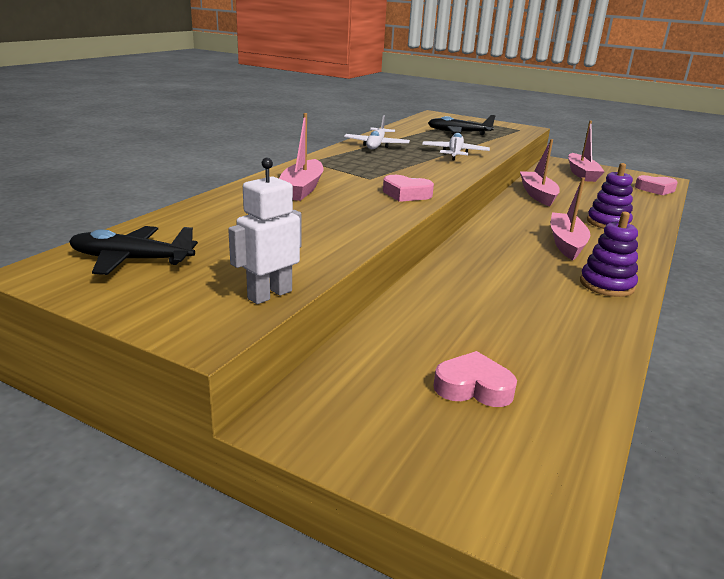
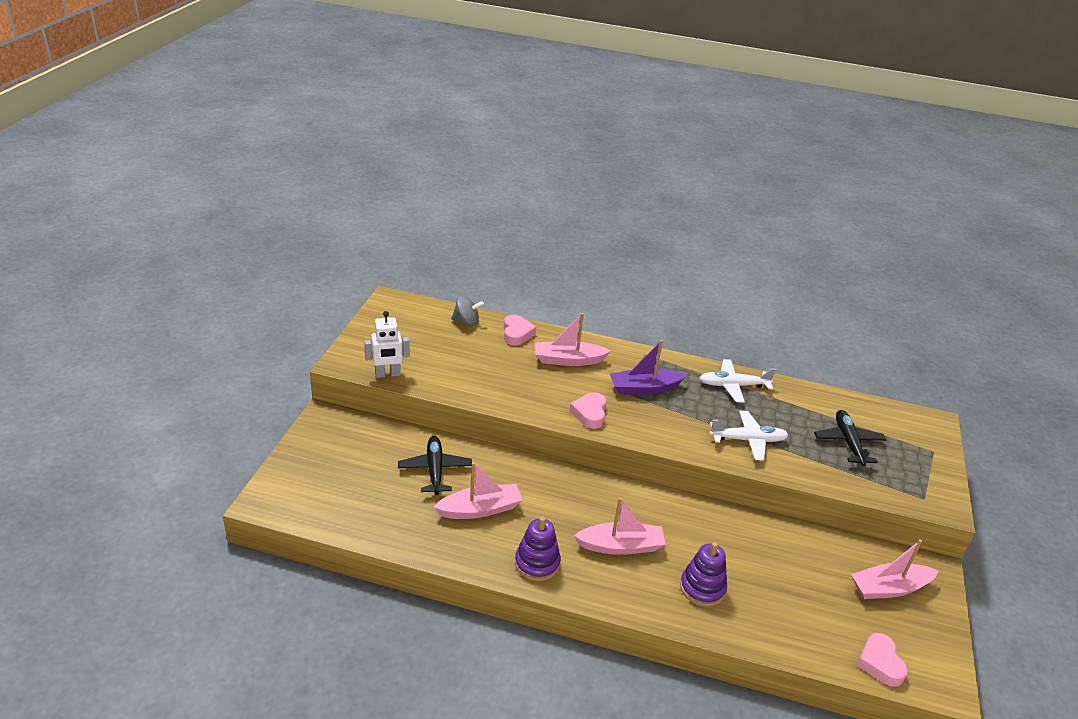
camera: 75 degrees right, 10 degrees up
(132, 260) = (413, 322): black plane -> black plane (435, 470)
(170, 226) = (466, 322): none -> grey spinning top
(269, 295) = (387, 374): white robot -> white robot turned 135 degrees clockwise
(369, 170) = (644, 388): none -> purple boat
(473, 387) = (367, 481): pink heart -> pink heart (517, 333)
(537, 195) = (761, 536): pink boat -> pink boat (480, 509)

